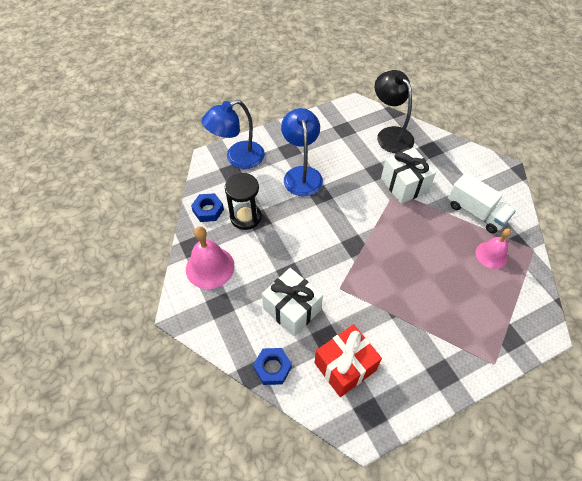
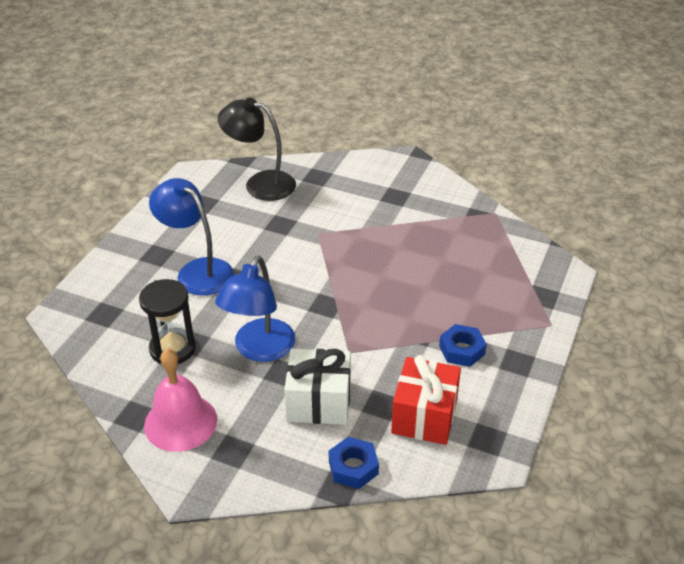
camera: 40 degrees left, 15 degrees down
(208, 210) = (116, 368): blue nut -> blue nut (462, 350)
(238, 158) = (99, 296): blue lamp -> blue lamp (259, 350)
(404, 185) = (322, 222): white gift -> none
(476, 212) = (415, 210): white truck -> none
(491, 255) = (464, 238): pink bell -> none

